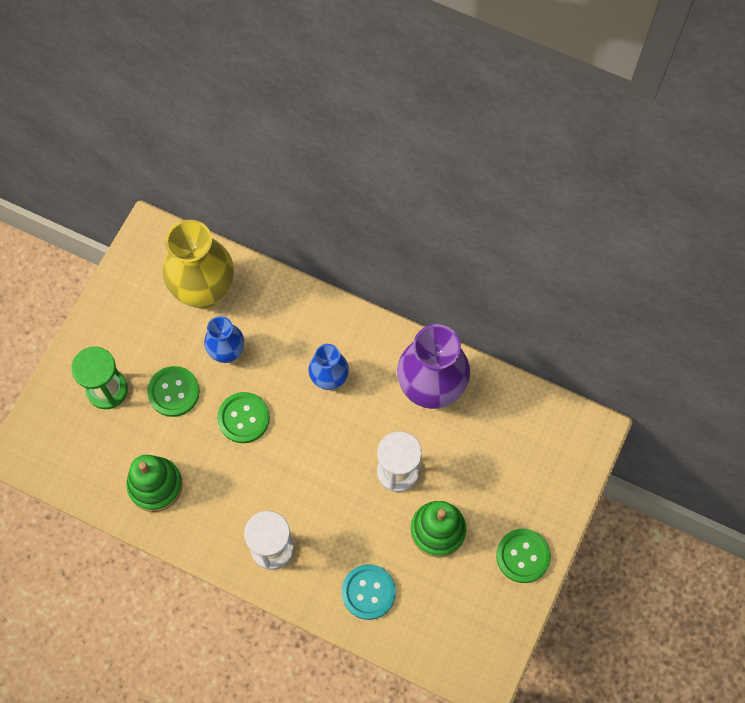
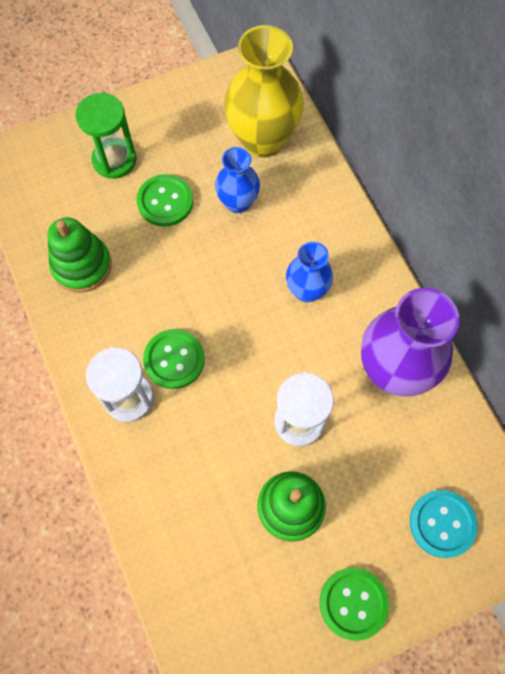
camera: 40 degrees right, 0 degrees up
(243, 418) = (203, 267): green button -> green button (174, 359)
(368, 592) = (177, 510): turquoise button -> turquoise button (442, 523)

